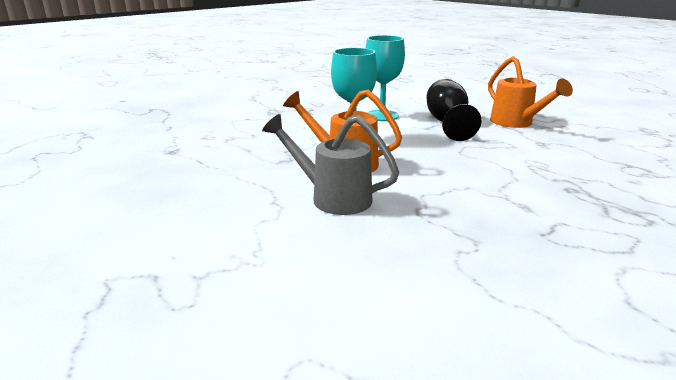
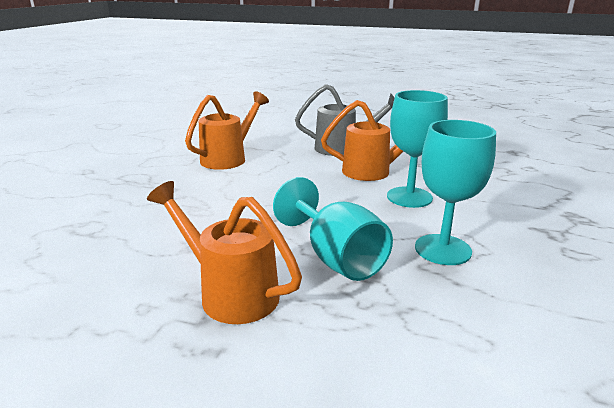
camera: 150 degrees right, 0 degrees up
(447, 123) = (336, 258): black goblet -> turquoise goblet
(499, 218) = (229, 158): none -> orange watering can

